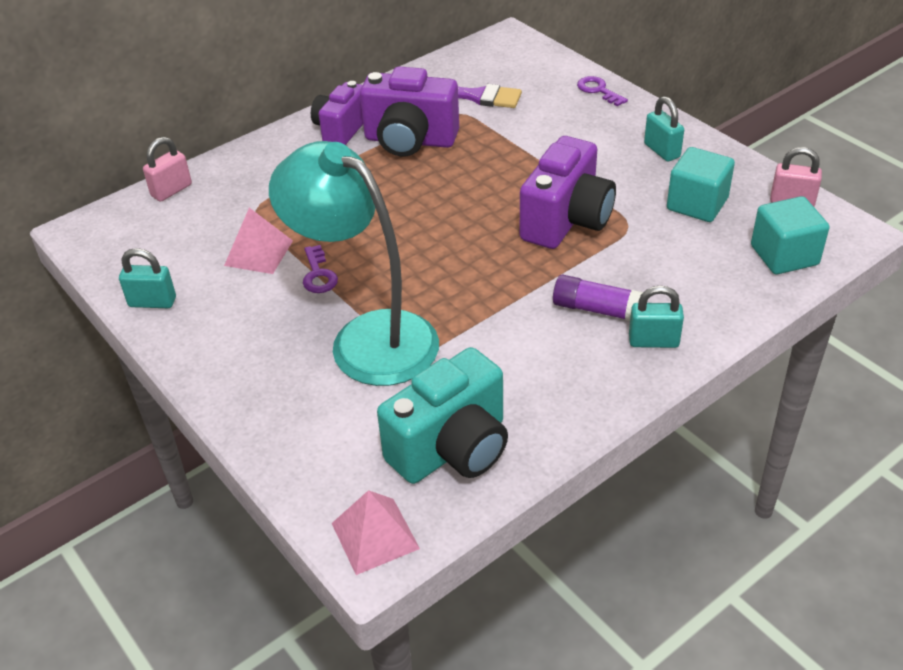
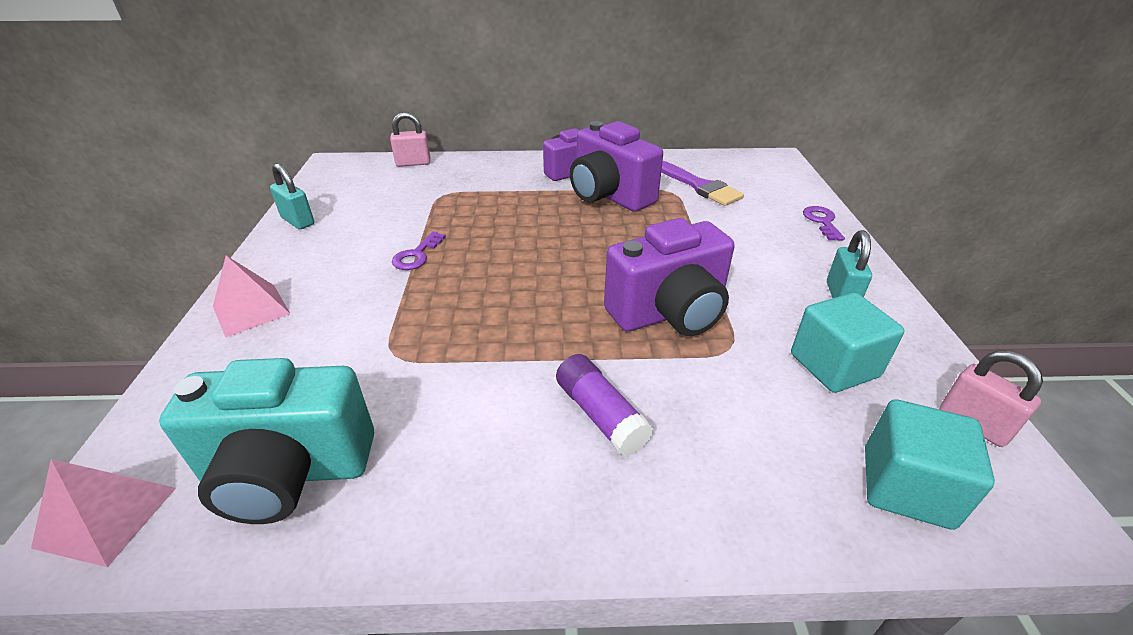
camera: 35 degrees right, 5 degrees down
(258, 253) = (403, 222): pink pyramid -> pink pyramid (251, 310)
(367, 337) = (378, 321): turquoise lamp -> none
(653, 341) = (623, 493): turquoise padlock -> none

